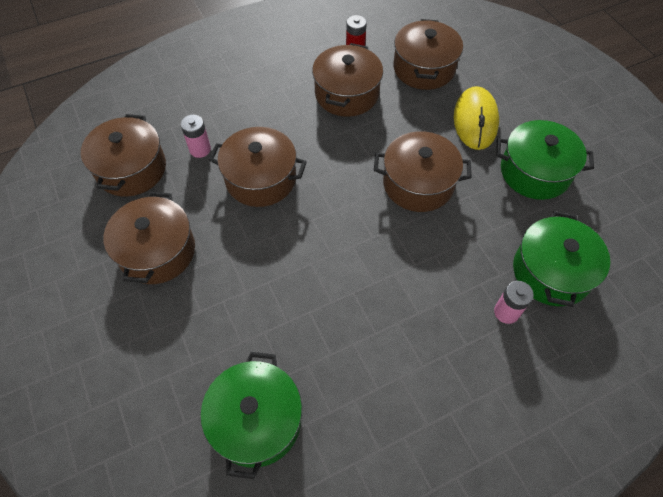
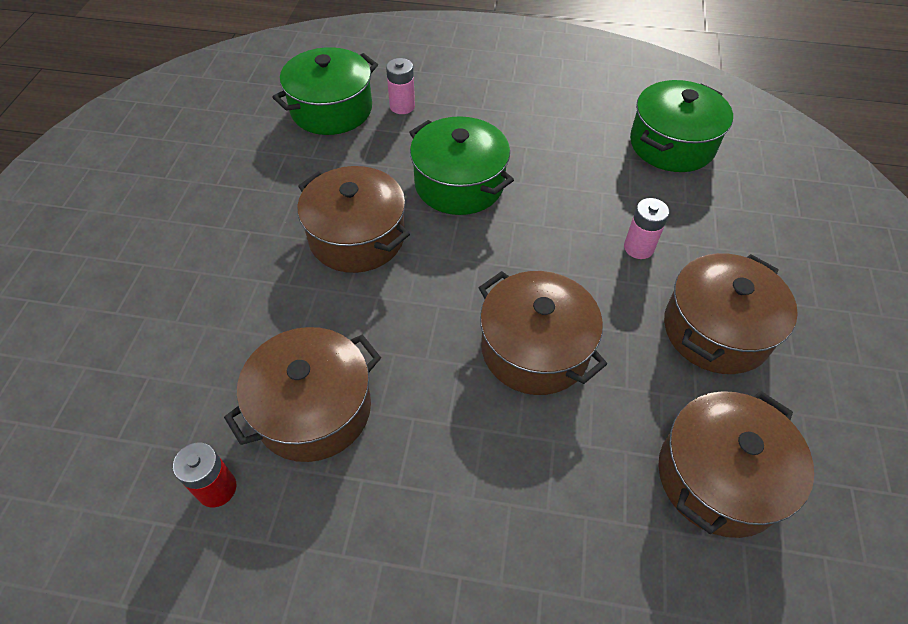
camera: 145 degrees left, 5 degrees down
(200, 149) = (595, 448): pink battery -> pink battery (638, 248)
(424, 68) = (166, 381): brown pot -> none
(475, 121) = (208, 266): yellow mouse -> none
(535, 172) = (229, 181): green pot -> green pot (459, 184)

